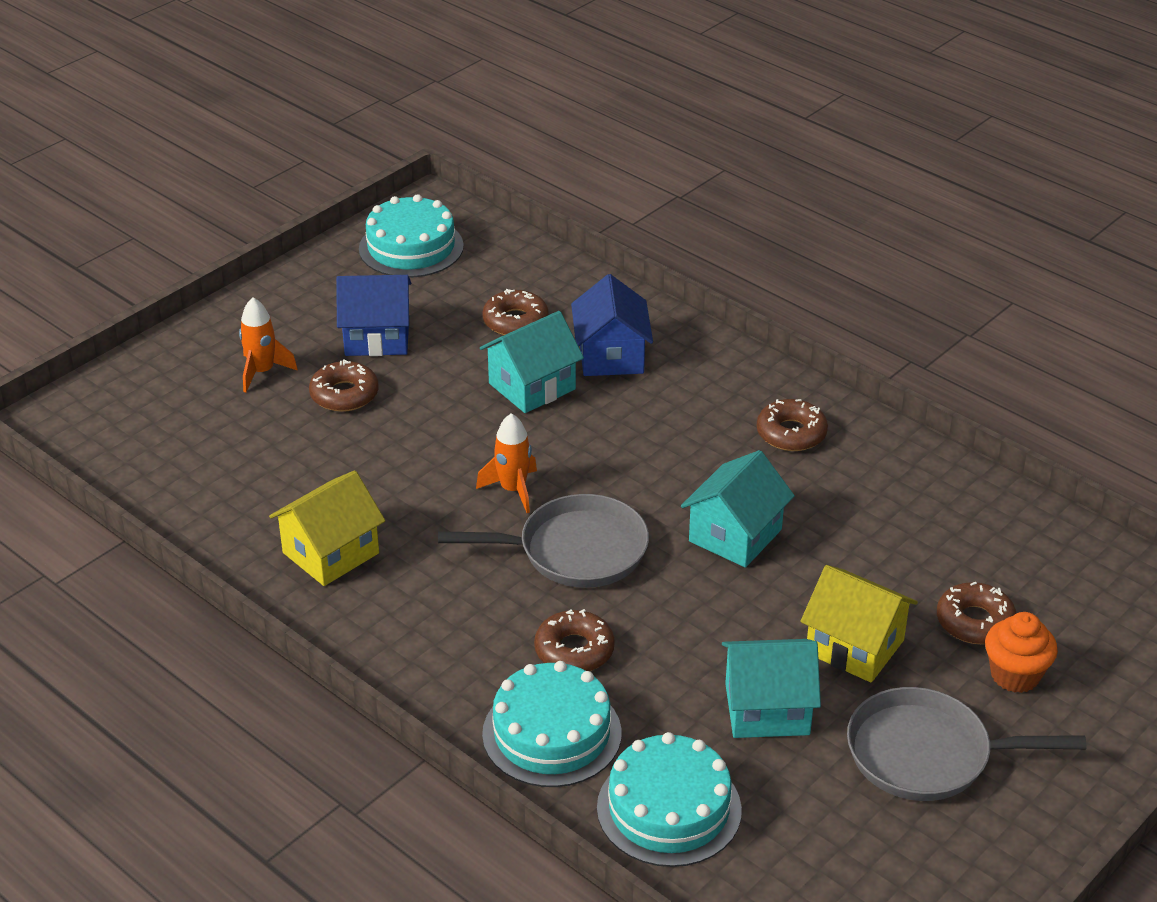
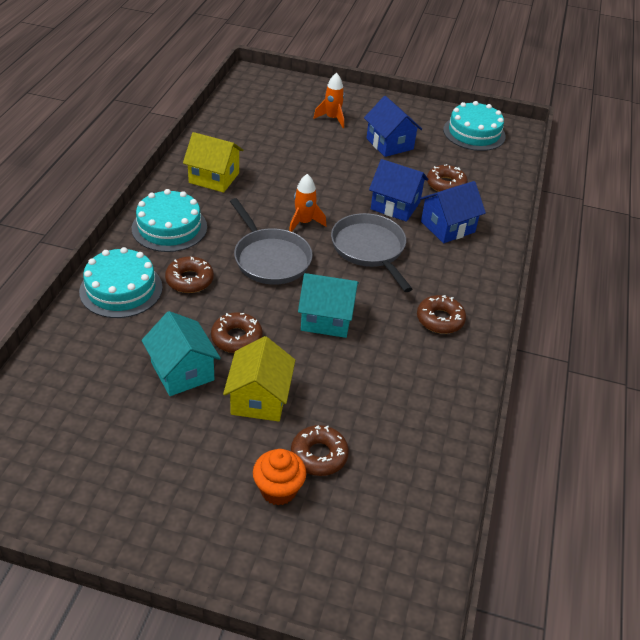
camera: 60 degrees right, 5 degrees up
(344, 394) = (336, 147): brown donut -> brown donut (236, 338)
(532, 386) = (395, 205): turquoise house -> blue house
(669, 809) = (82, 350): turquoise cake -> turquoise cake (169, 227)
(927, 754) = (179, 458): grey pan -> grey pan (370, 249)

